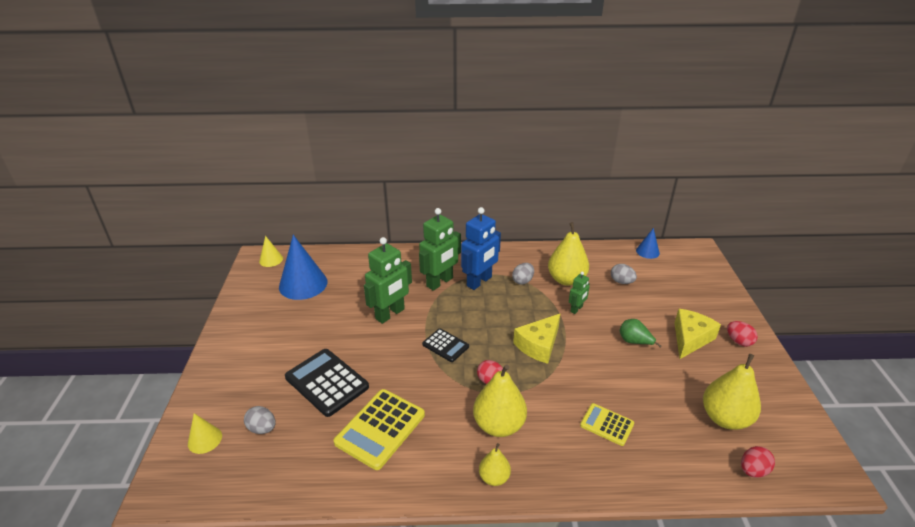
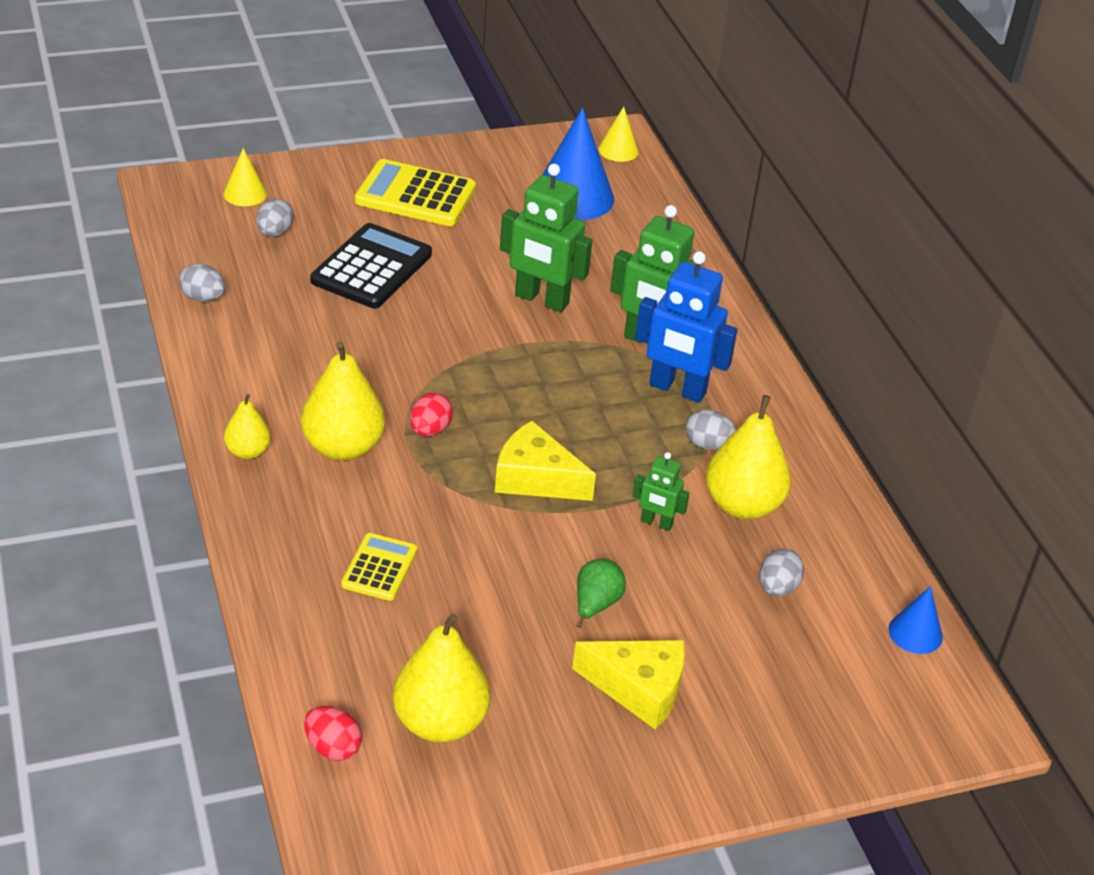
camera: 70 degrees right, 5 degrees up
(318, 483) = (203, 298): none -> grey egg
(380, 428) = (303, 333): yellow calculator -> yellow calculator (415, 195)
(445, 345) = (492, 370): black calculator -> none
(738, 341) = (662, 766): red egg -> none

